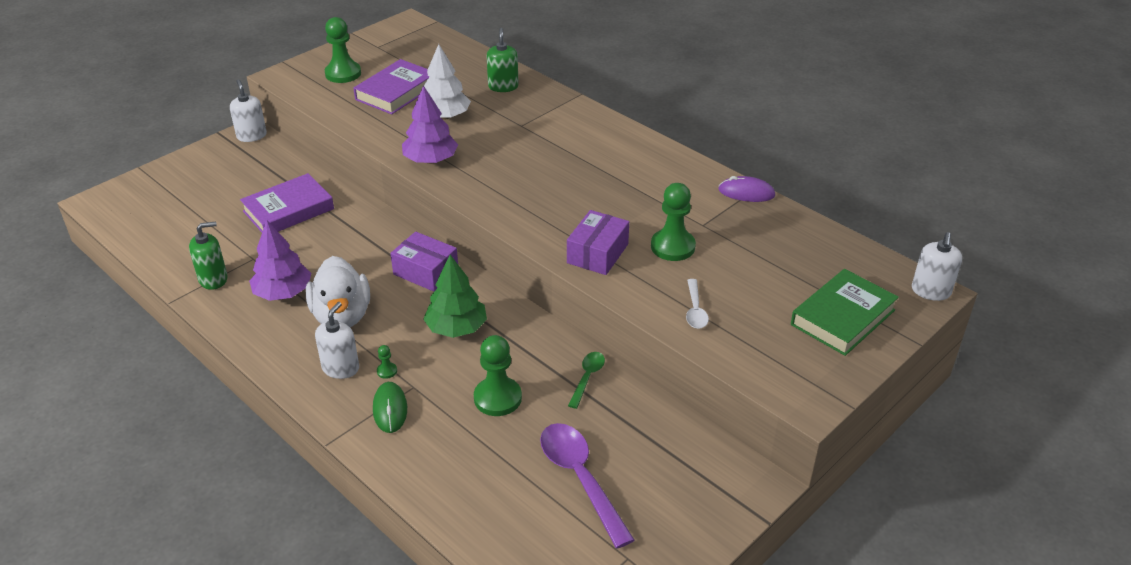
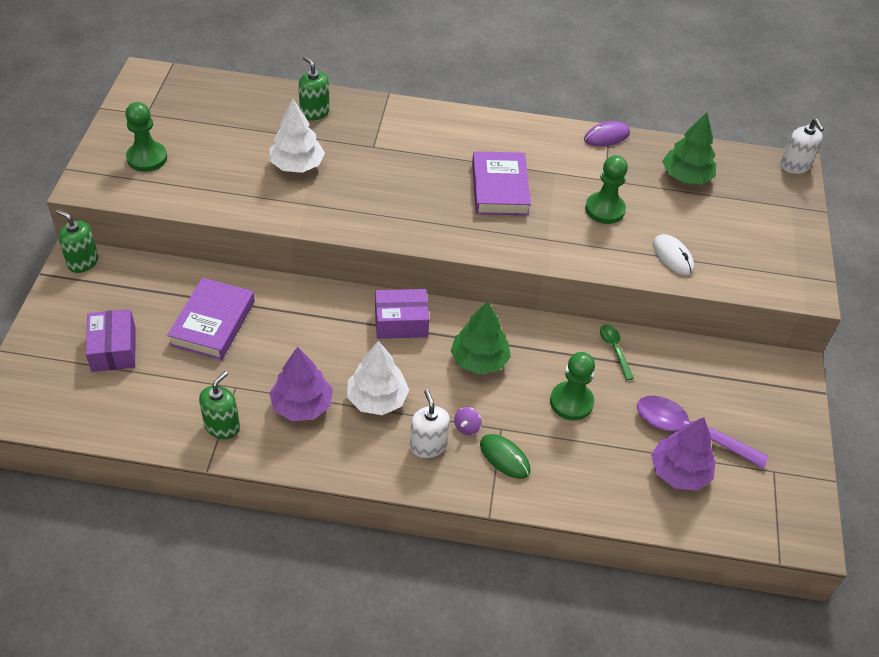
camera: 40 degrees left, 10 degrees up
(251, 136) = (83, 262): white soap dispenser -> green soap dispenser
(342, 316) = (377, 399): white duck -> white tree
(387, 371) = (467, 427): green pawn -> purple spinning top
(396, 92) = (223, 157): purple book -> purple book (500, 188)
(430, 160) = (335, 216): purple tree -> purple tree (679, 472)
(597, 253) = (559, 242): purple box -> purple box (113, 349)
(695, 310) = (673, 257): white spoon -> white mouse
(791, 254) = (686, 177): none -> green tree
(843, 317) = (765, 214): green book -> none

